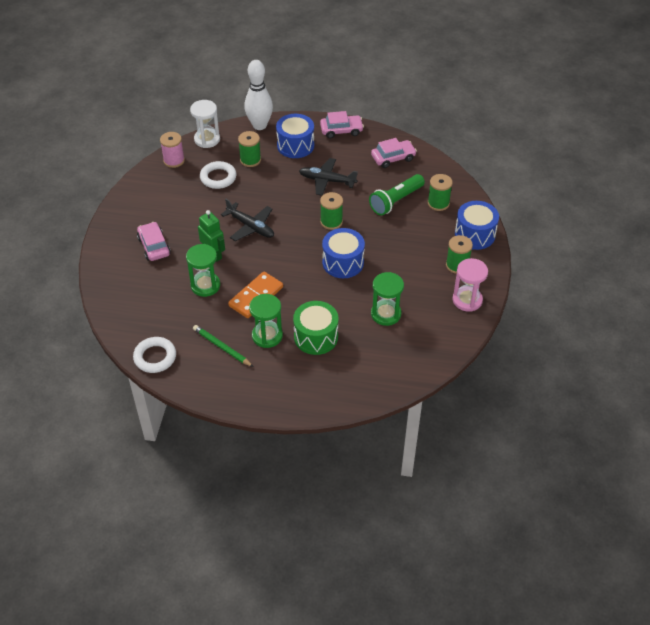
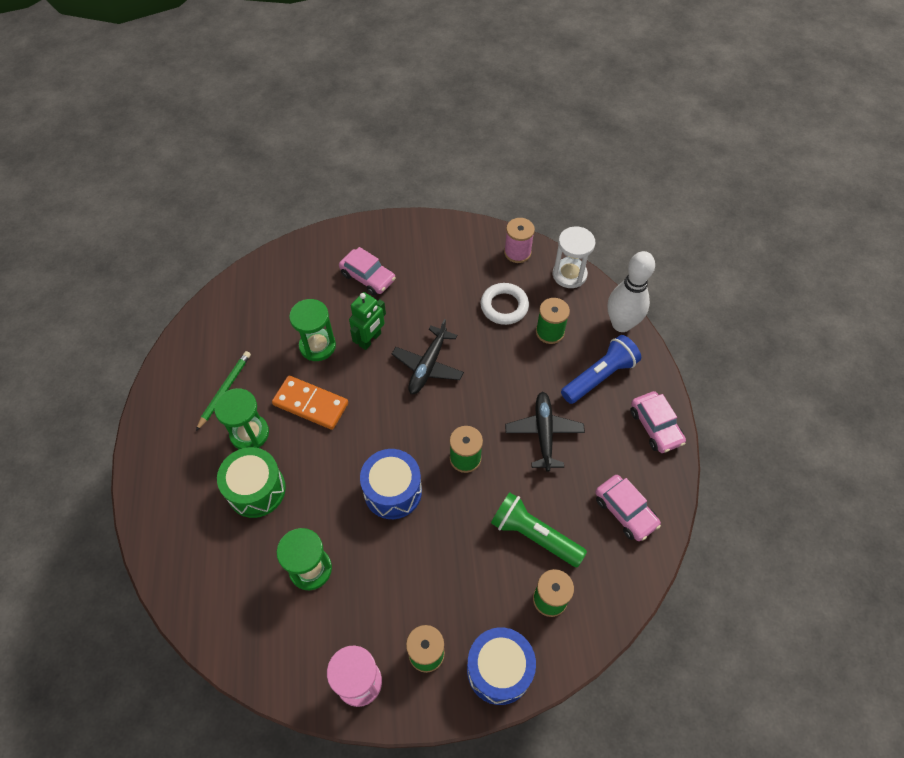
camera: 75 degrees right, 10 degrees up
(154, 246) = (368, 277): pink car -> pink car turned 75 degrees clockwise
(155, 357) = (201, 329): white ring -> none
(295, 145) = (599, 376): blue drum -> blue flashlight

